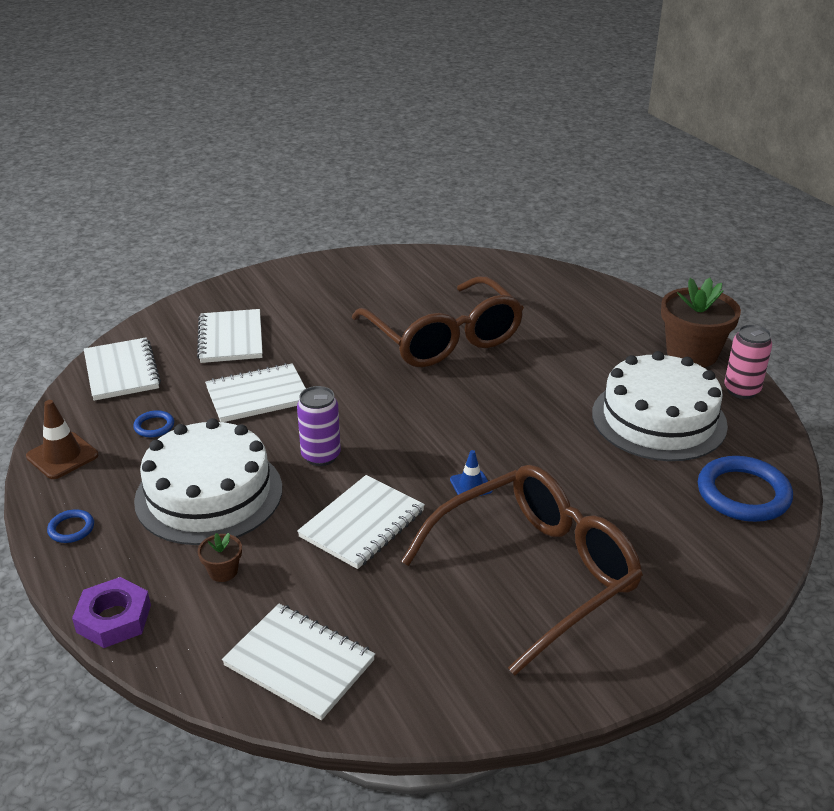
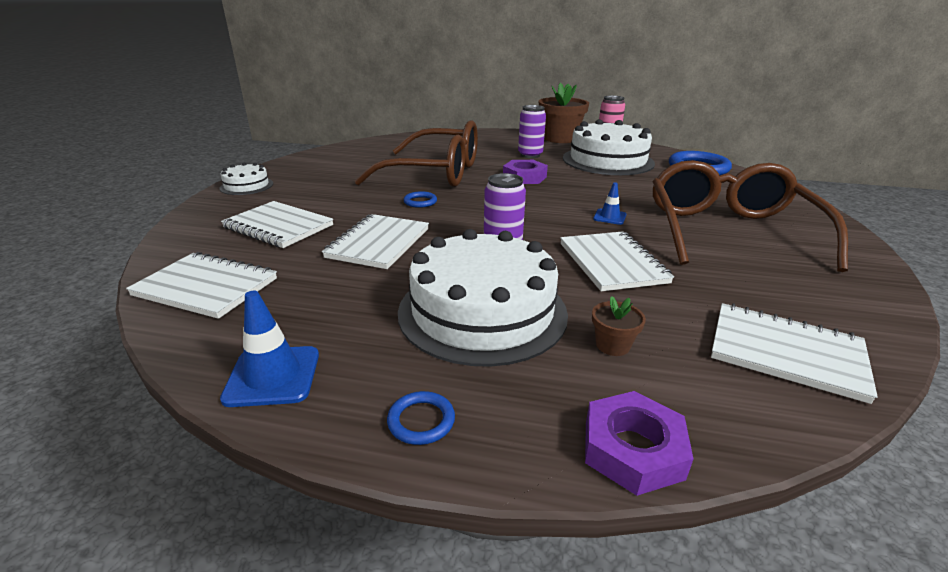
camera: 50 degrees left, 5 degrees down
(62, 456) = (273, 376): brown traffic cone -> blue traffic cone
(154, 426) = (329, 302): blue ring -> blue ring (420, 202)
(281, 276) = (246, 186): none -> white cake
(299, 663) = (785, 353): white notebook -> white notebook turned 45 degrees clockwise
(510, 391) = (524, 177): none -> purple nut
(590, 362) = (530, 155): none -> purple can

